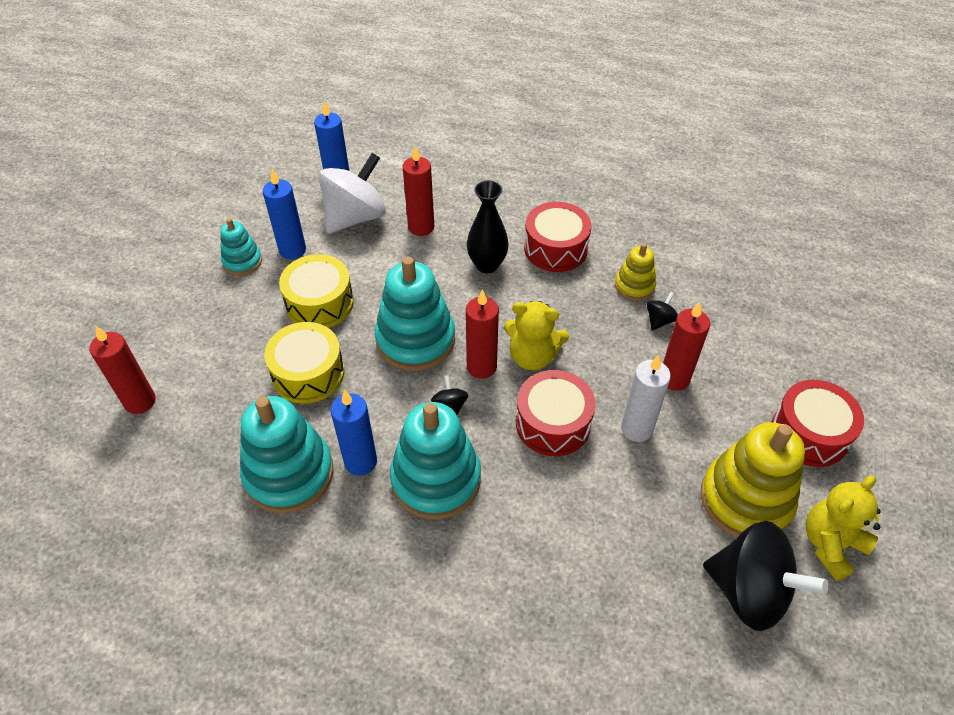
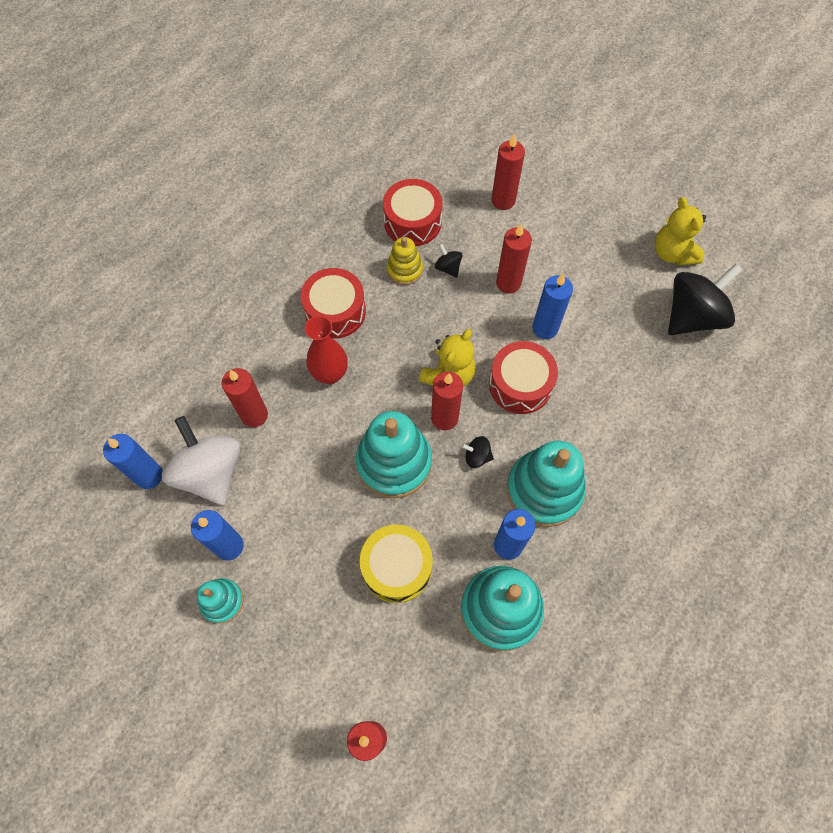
camera: 70 degrees left, 15 degrees up
(319, 303) = (314, 536): yellow drum -> none
(487, 265) = (330, 374): black vase -> red vase
(636, 429) = (545, 328): white candle -> blue candle
(745, 499) = (625, 285): yellow stacking toy -> none
(779, 345) = (503, 200): none -> red candle
(809, 433) = (585, 221): red drum -> red drum (412, 222)

